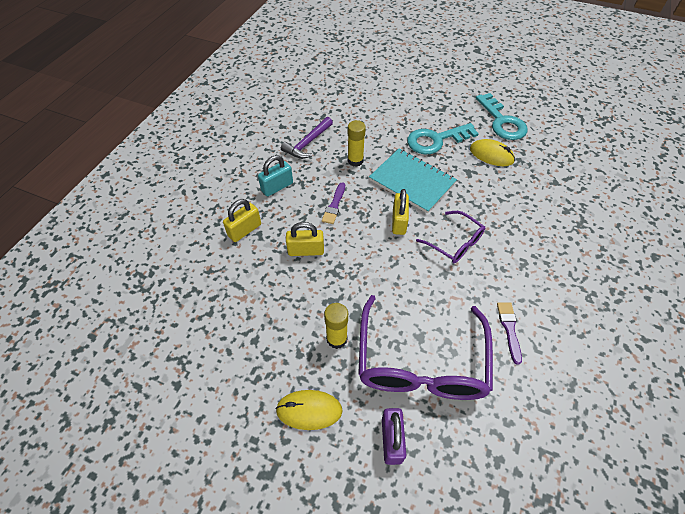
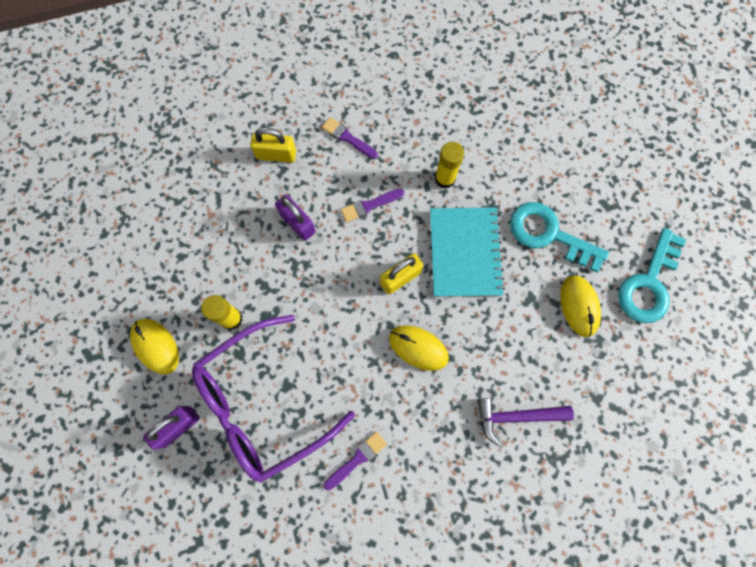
camera: 50 degrees right, 20 degrees up
(277, 187) = (348, 138): turquoise padlock -> purple brush
(306, 250) = (297, 223): yellow padlock -> purple padlock
(307, 143) = (428, 117): purple hammer -> purple hammer (516, 416)
(455, 243) = (418, 348): purple glasses -> yellow mouse

